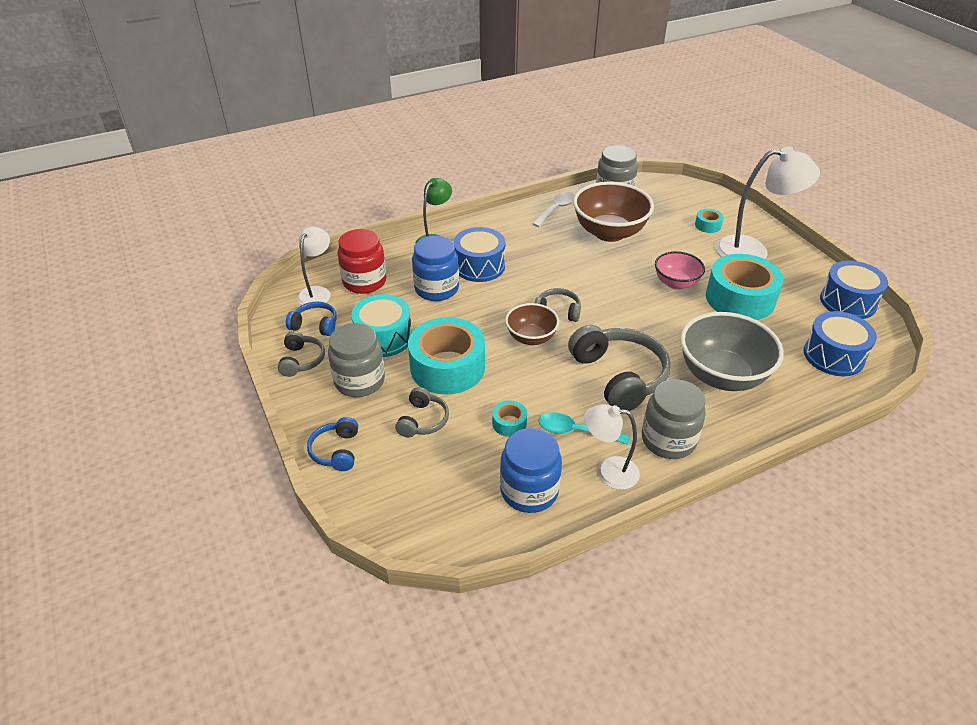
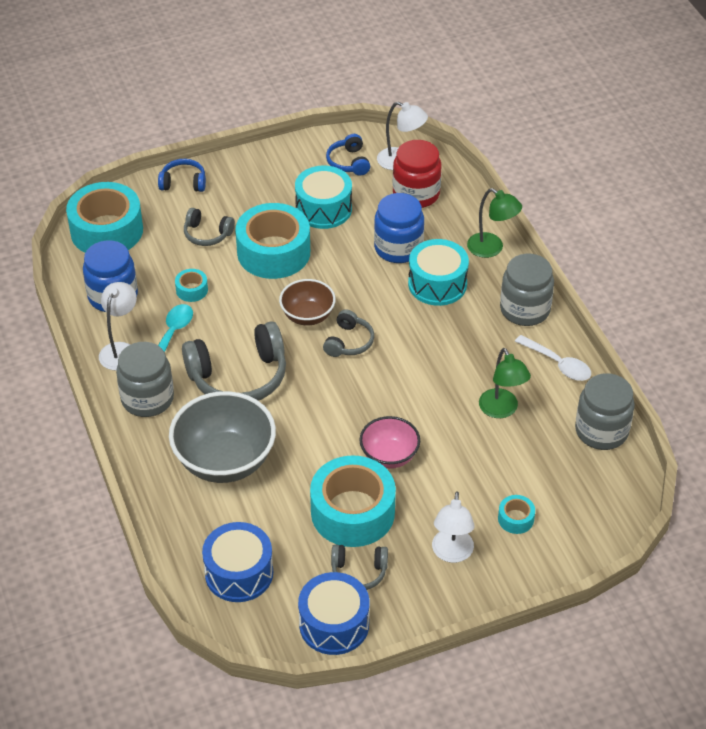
camera: 95 degrees right, 5 degrees up
(302, 360) = (299, 156): grey headphones -> grey headphones (359, 572)
(315, 325) = (349, 162): blue headphones -> blue headphones turned 150 degrees clockwise
(359, 381) = (265, 194): grey jar -> grey jar (525, 309)
(419, 514) = (106, 230): none -> turquoise tape
(479, 266) = (437, 284): blue drum -> turquoise drum
(609, 232) = (501, 410): brown bowl -> green lamp
(752, 251) = (451, 553): white lamp -> white lamp, size x0.61

